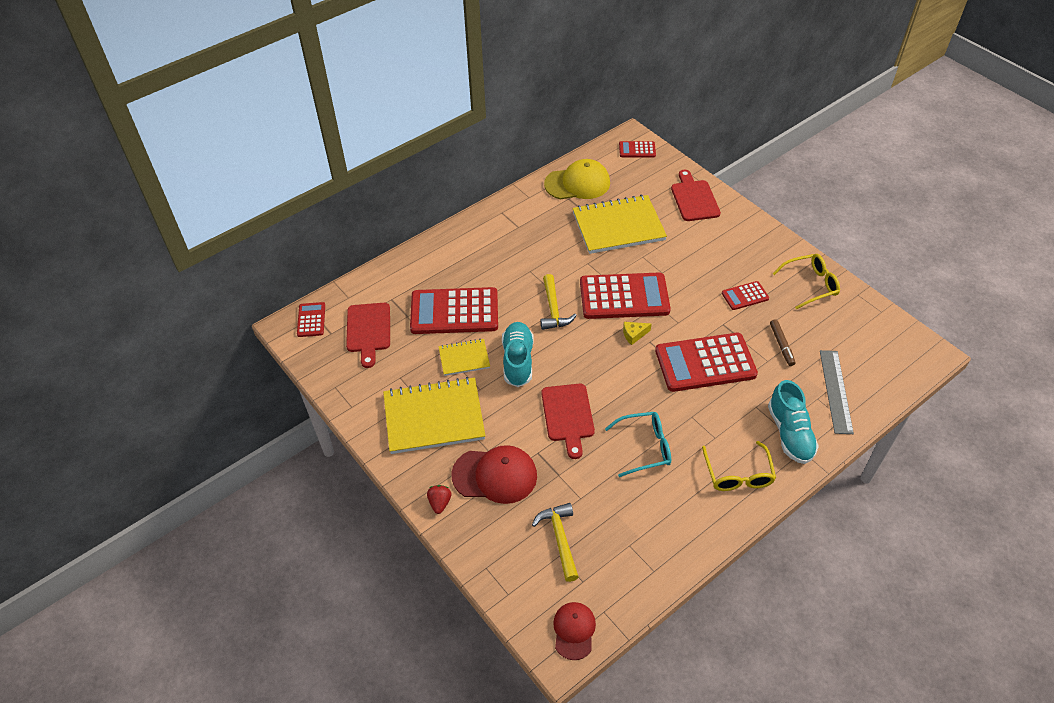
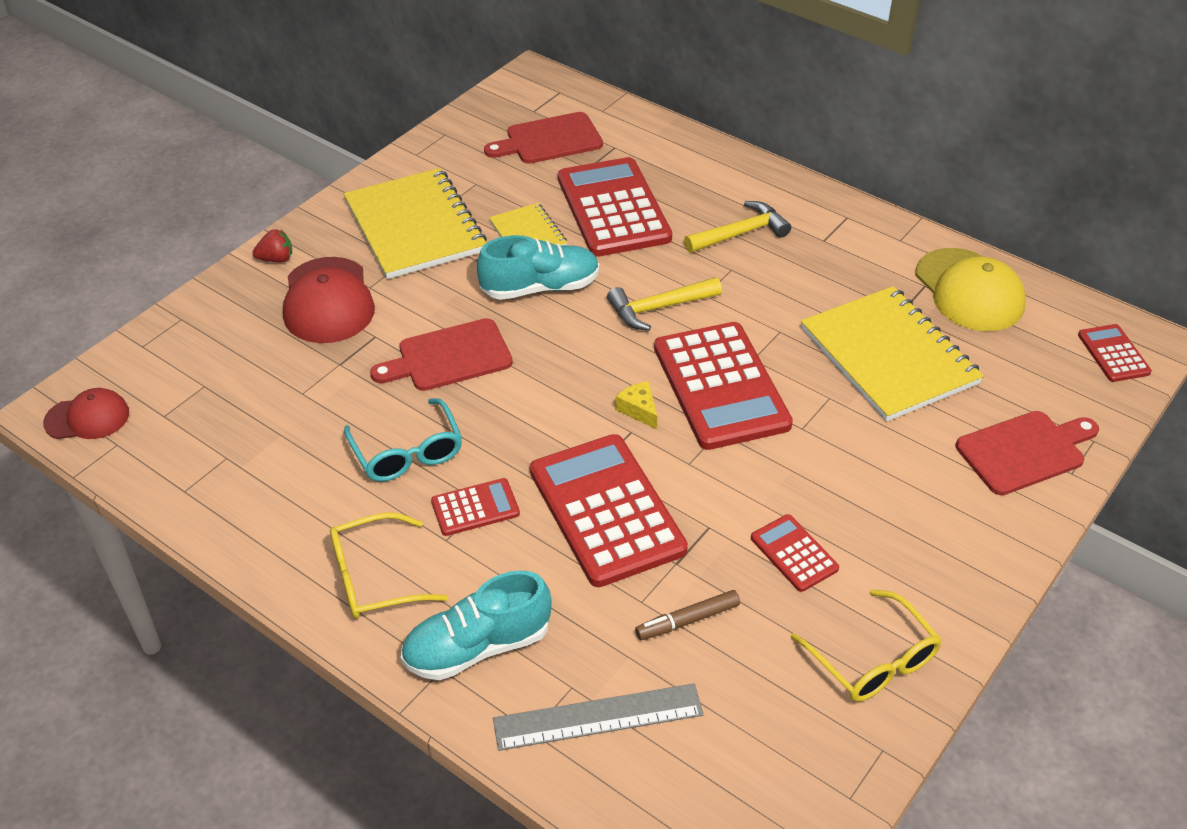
camera: 75 degrees right, 5 degrees down
(311, 320) = (550, 90): red calculator -> red calculator (475, 508)
(560, 539) = (231, 382): yellow hammer -> yellow hammer (740, 233)

